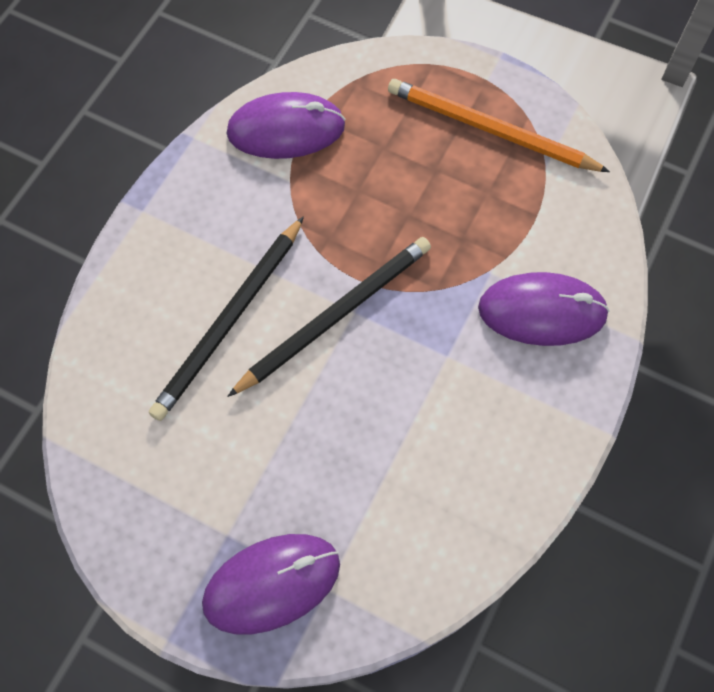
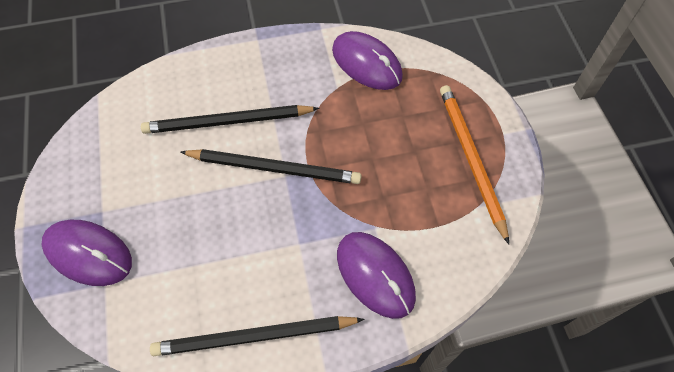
camera: 50 degrees right, 5 degrees down
(516, 472) = (254, 337): none -> black pencil

